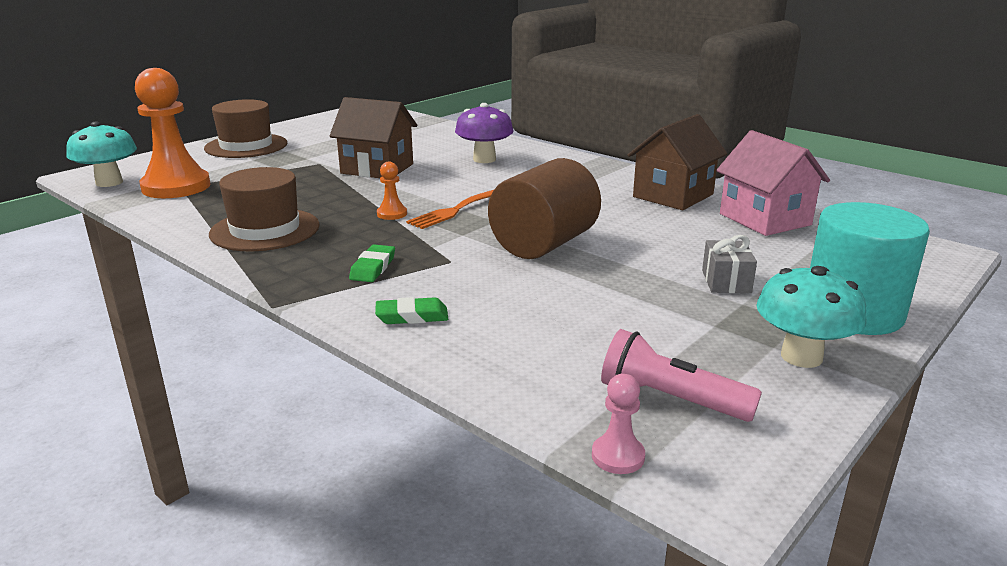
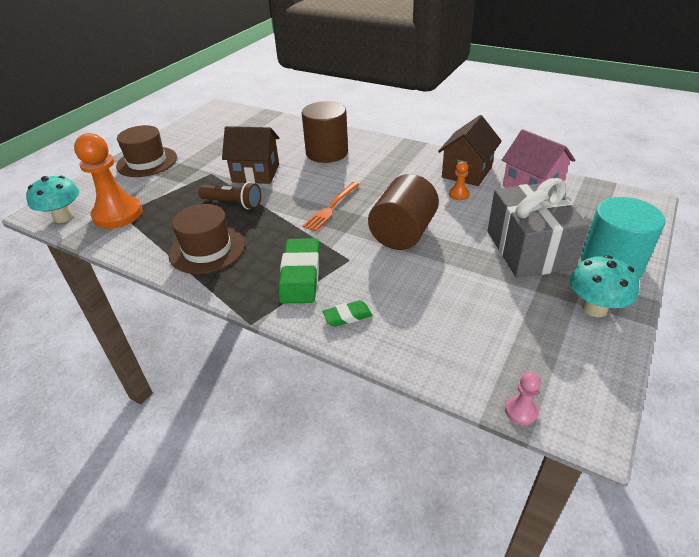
camera: 10 degrees left, 15 degrees up
(329, 192) = (233, 203): none -> brown flashlight
(373, 268) = (300, 275): green eraser -> green eraser, size x1.92
(392, 214) = (288, 219): orange pawn -> orange pawn (459, 194)
(484, 159) = (327, 153): purple mushroom -> brown cylinder
(670, 400) = (533, 359): pink flashlight -> none
(726, 281) = (528, 250): grey gift -> grey gift, size x2.38

